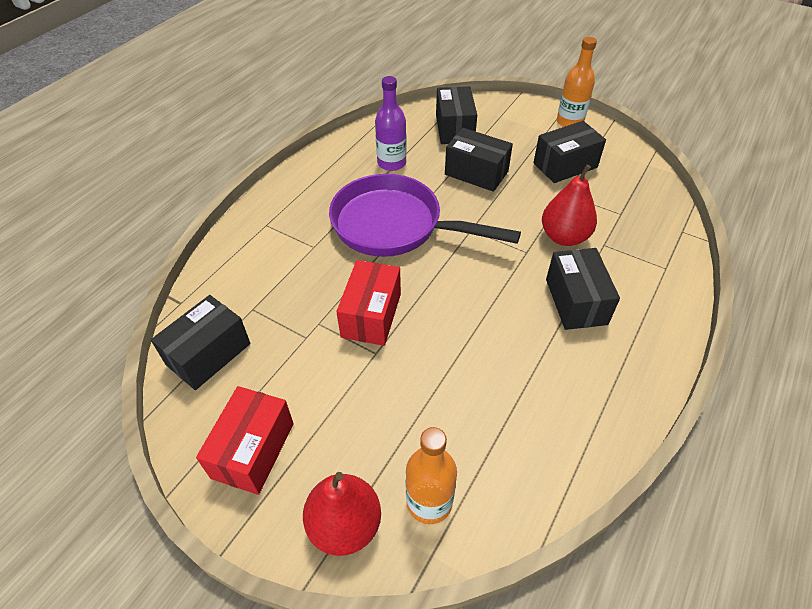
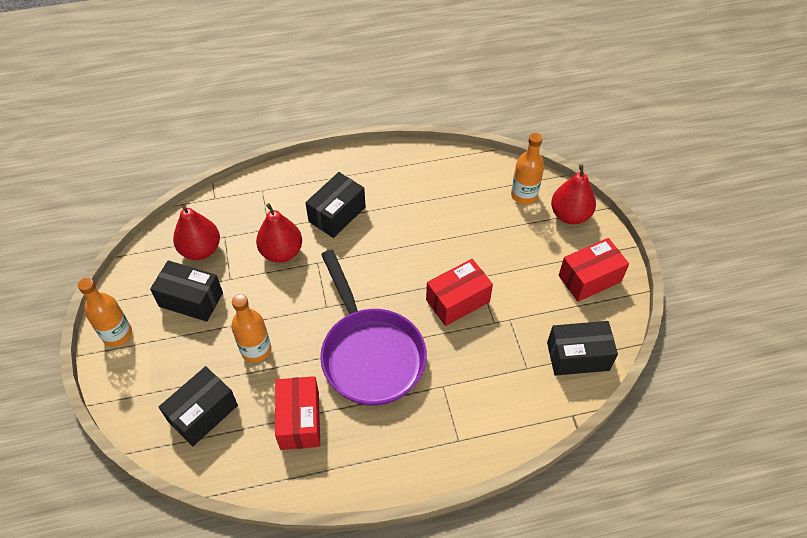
camera: 135 degrees left, 5 degrees up
(391, 163) = (299, 420): purple bottle -> red box
(476, 173) = (256, 350): black box -> orange bottle
(618, 193) = (200, 250): none -> red pear

